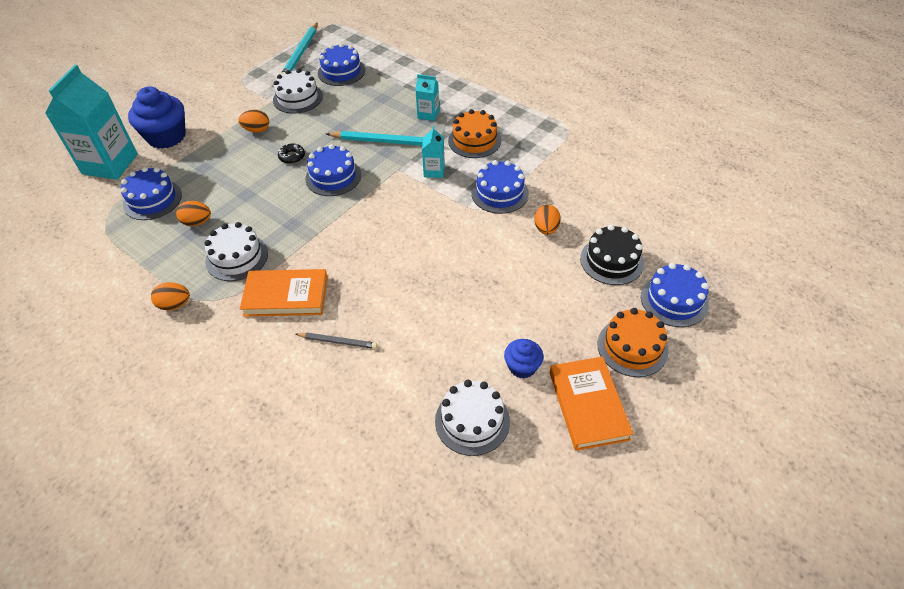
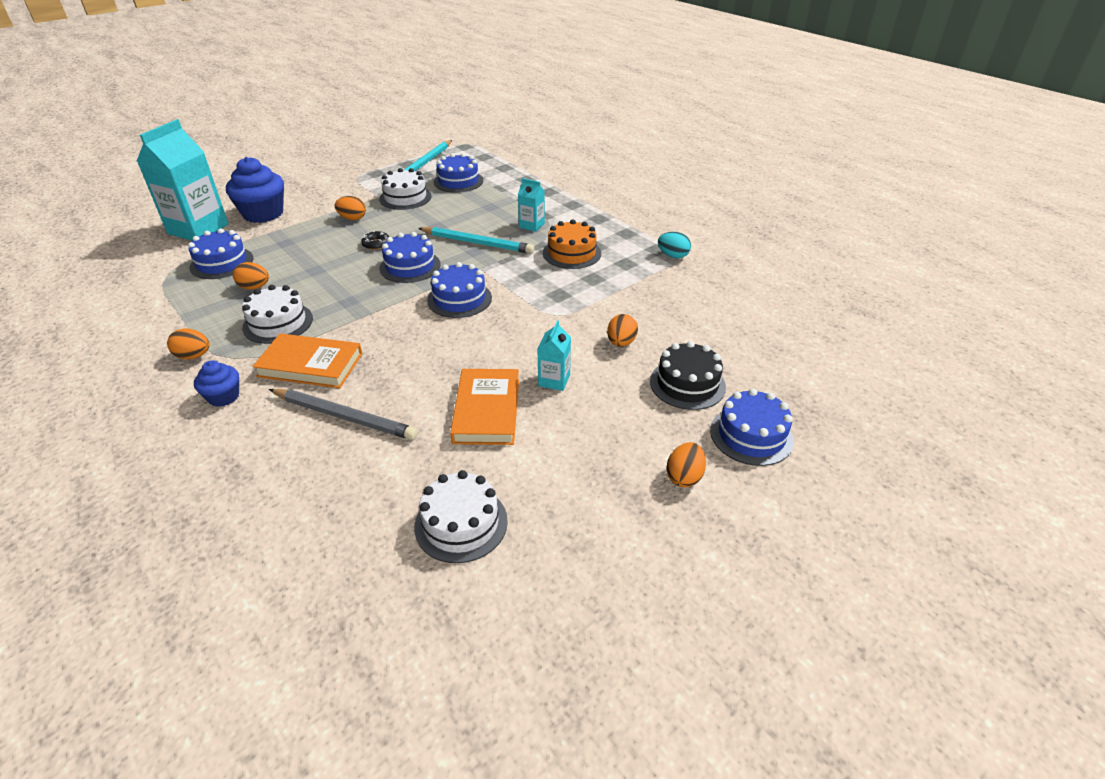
camera: 10 degrees right, 10 degrees down
(337, 341) = (344, 417): grey pencil -> grey pencil, size x1.77
(434, 171) = (517, 274): turquoise carton -> turquoise carton (554, 380)
(500, 193) = (581, 303): blue cake -> blue cake (459, 299)
(522, 367) = (542, 476): blue cupcake -> blue cupcake (223, 396)
(563, 130) = (673, 256): none -> turquoise egg
(588, 405) = (608, 531): orange book -> orange book (487, 410)
(632, 347) = (684, 477): orange cake -> orange egg

